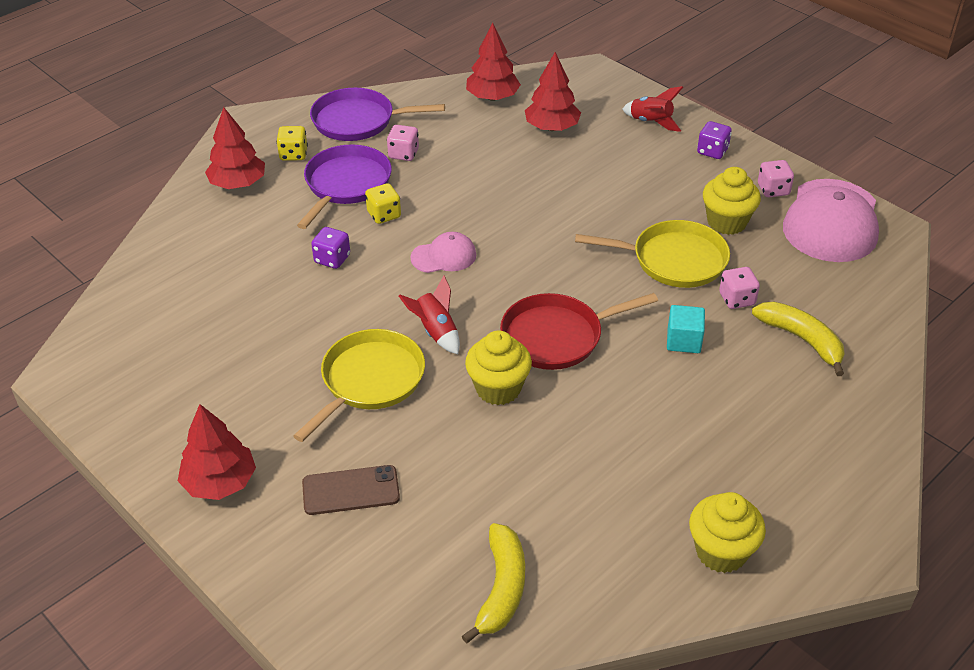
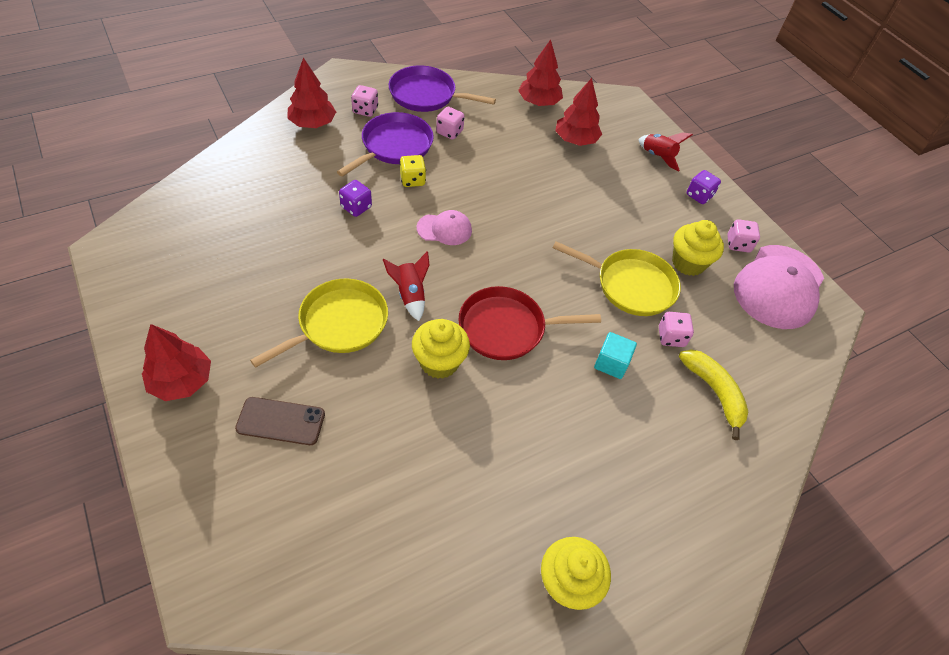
camera: 10 degrees right, 10 degrees up
(293, 154) = (365, 110): yellow dice -> pink dice
(501, 588) = (364, 557): yellow banana -> none

